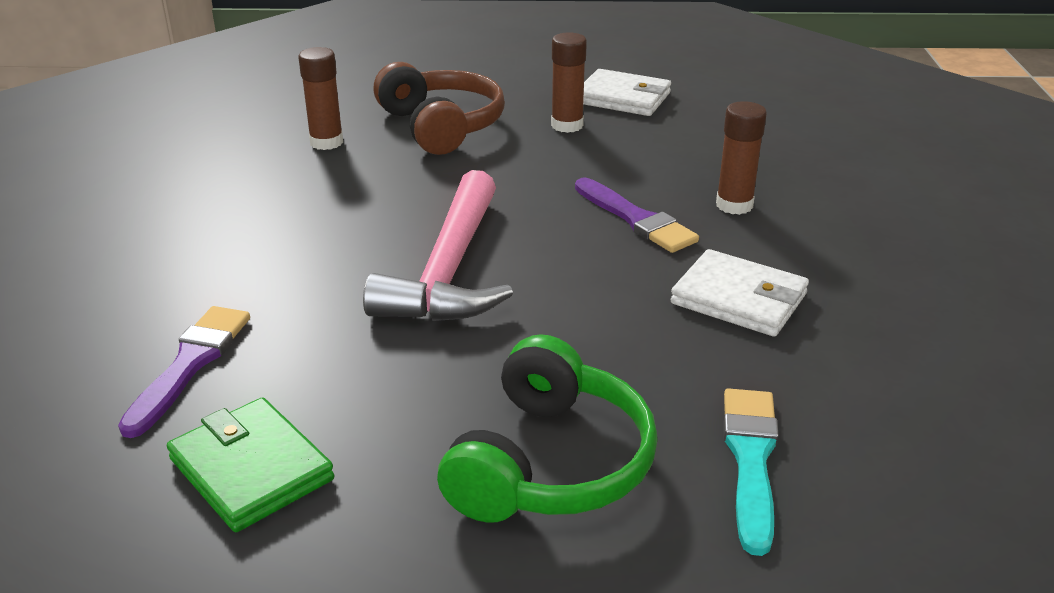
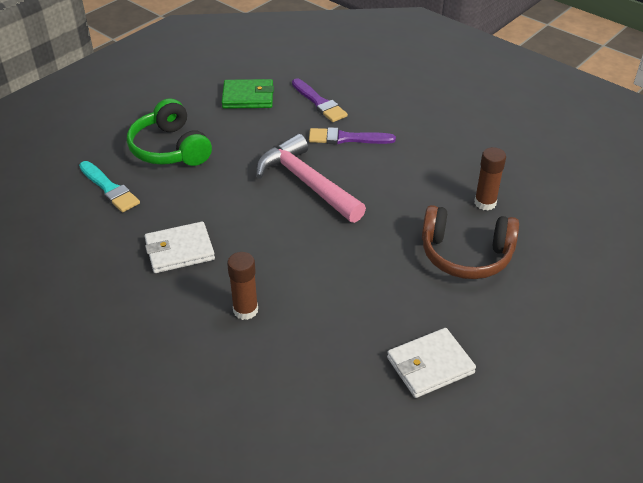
camera: 130 degrees right, 10 degrees up
(567, 125) = (413, 308): brown glue stick -> none
(636, 219) = (277, 264): purple brush -> purple brush (347, 138)

